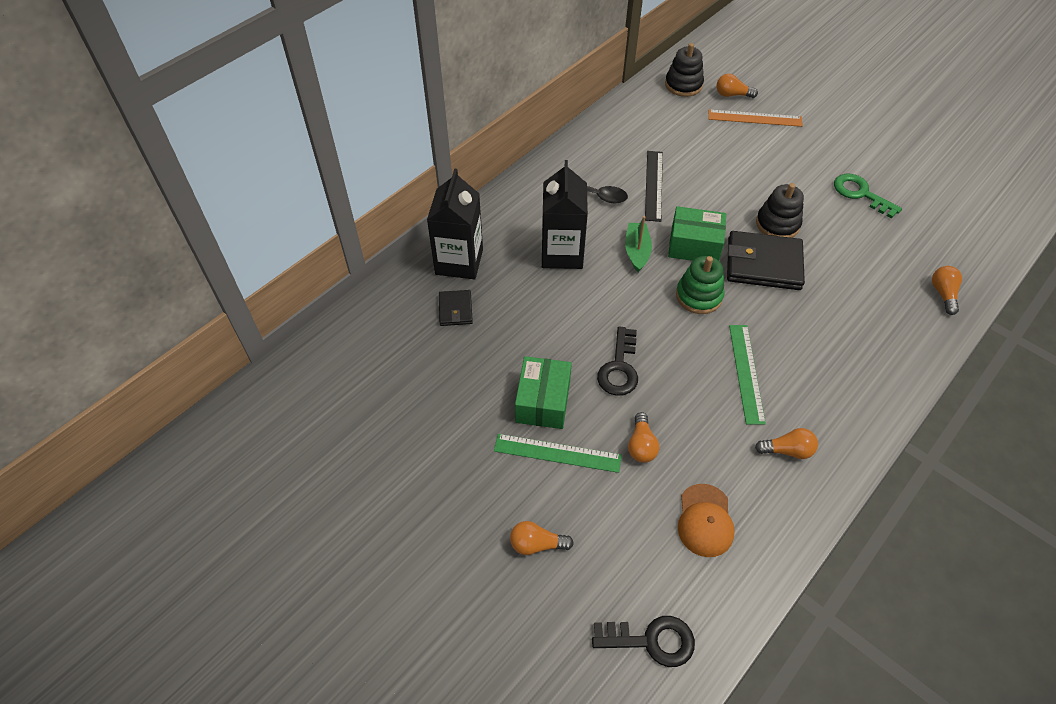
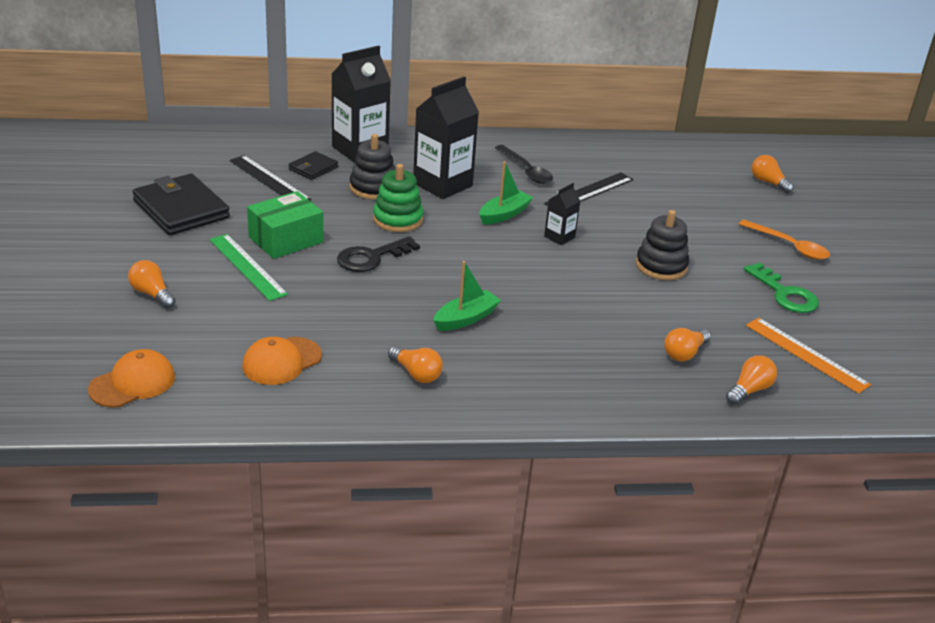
camera: 40 degrees right, 20 degrees down
(443, 349) = (269, 180): none -> black ruler
(641, 445) = (311, 300): orange light bulb -> orange light bulb (684, 353)
(651, 640) = (132, 383): black key -> orange cap
(683, 85) = (730, 157): black stacking toy -> black stacking toy (373, 188)
(694, 245) = (559, 237): green box -> black carton
(699, 296) = (508, 262): green stacking toy -> green stacking toy (398, 219)
(746, 373) = (466, 318): green ruler -> green boat
(755, 118) = (763, 204): orange ruler -> orange ruler (806, 354)
(763, 264) = (601, 278): black wallet -> black wallet (181, 209)
(812, 148) = (789, 246): none -> orange spoon
(860, 194) = (785, 294): green key -> green key turned 150 degrees clockwise

